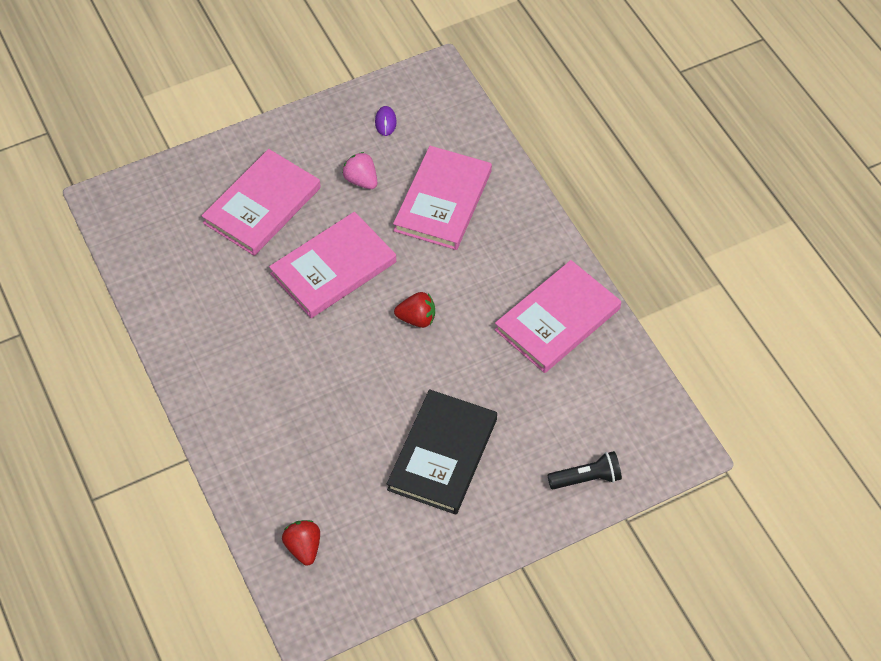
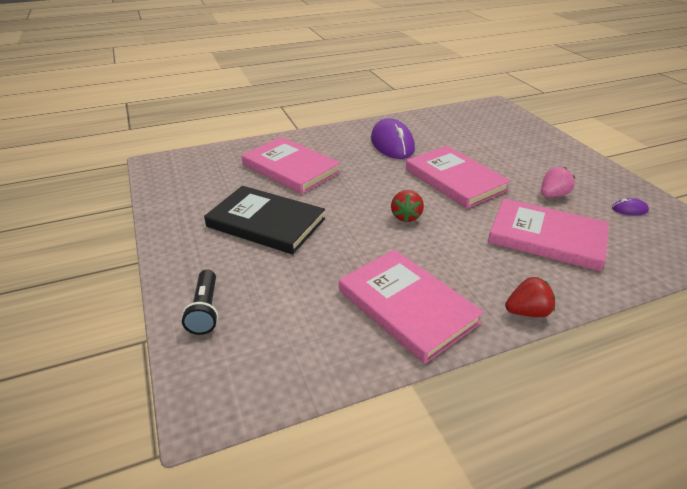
camera: 95 degrees right, 20 degrees down
(239, 333) = (392, 144): none -> purple mouse
(262, 205) = (509, 153): pink book -> pink book (290, 168)
(303, 547) = (213, 162): red strawberry -> red strawberry (527, 312)

